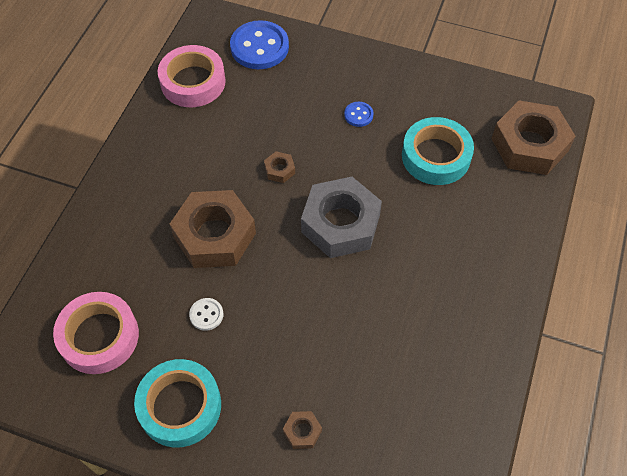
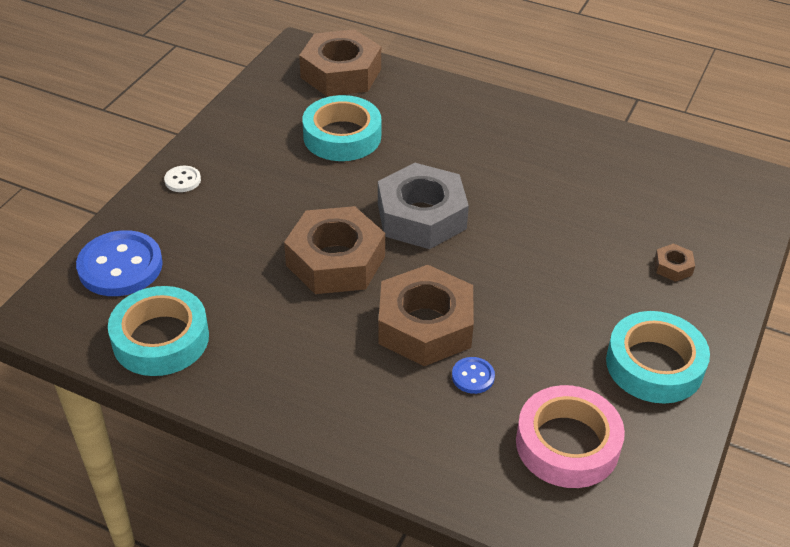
camera: 85 degrees left, 15 degrees down
(193, 82) = (161, 339): pink tape -> turquoise tape
(206, 315) = (537, 337): white button -> white button (182, 180)
(279, 170) = (335, 261): brown nut -> brown nut, size x2.42
(358, 115) = (267, 187): blue button -> blue button (473, 376)

